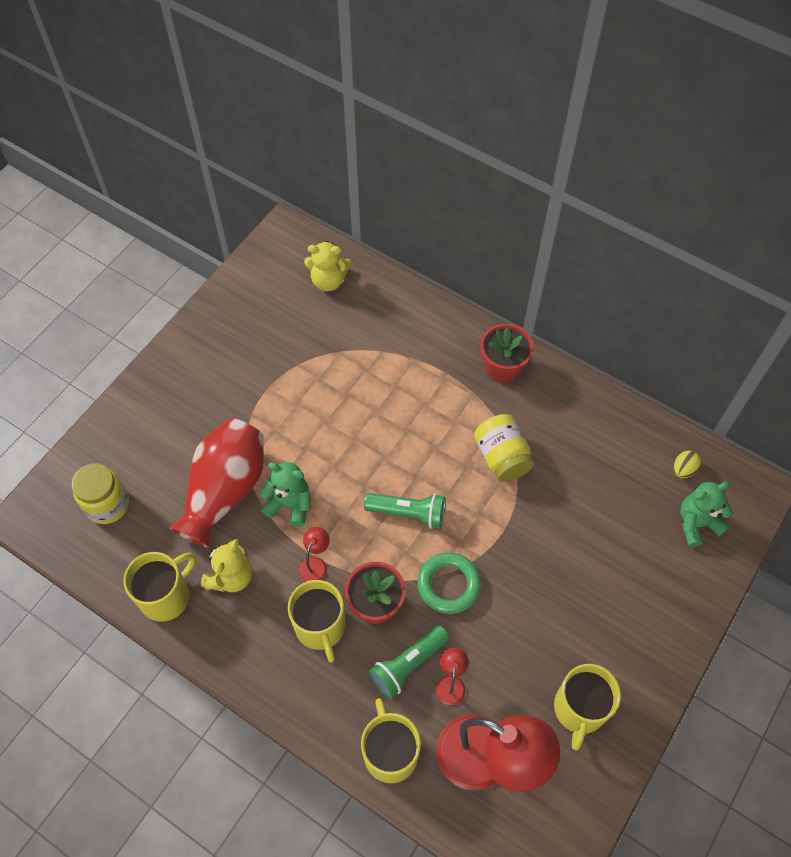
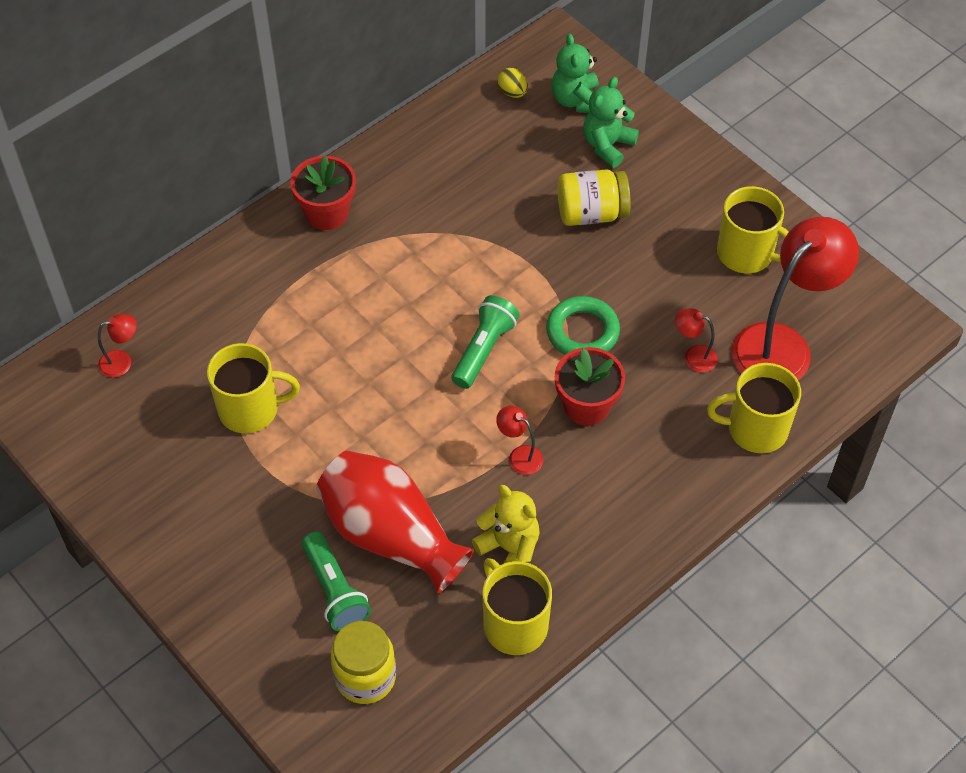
camera: 75 degrees left, 5 degrees down
(289, 504) = (433, 468): green teddy bear -> green teddy bear (607, 145)
(320, 627) = (598, 466): yellow mug -> yellow mug (250, 409)
(328, 281) = (122, 362): yellow teddy bear -> red lamp
(408, 665) = (664, 391): green flashlight -> green flashlight (335, 590)
(502, 457) = (443, 244): yellow jar -> yellow jar (591, 213)

